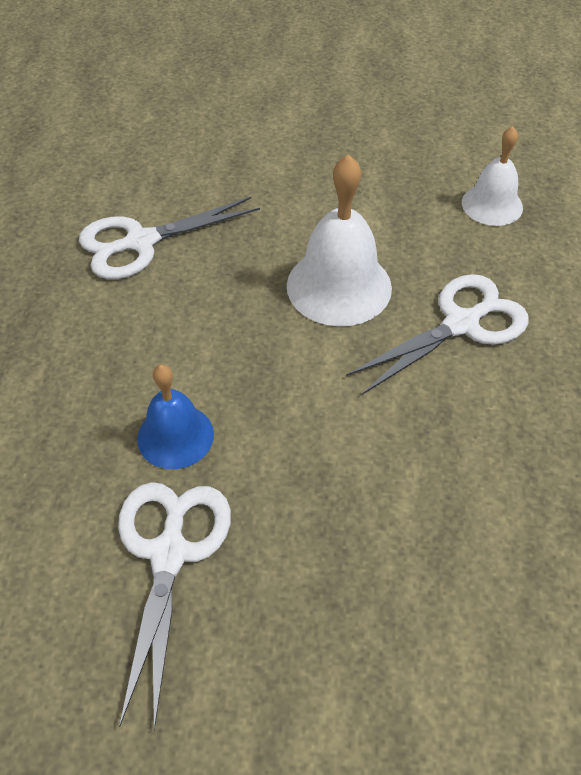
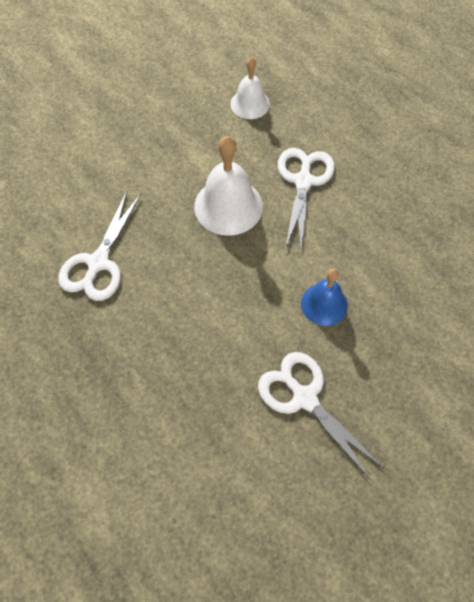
camera: 45 degrees left, 10 degrees up
(175, 436) = (243, 346): blue bell -> blue bell (324, 304)

